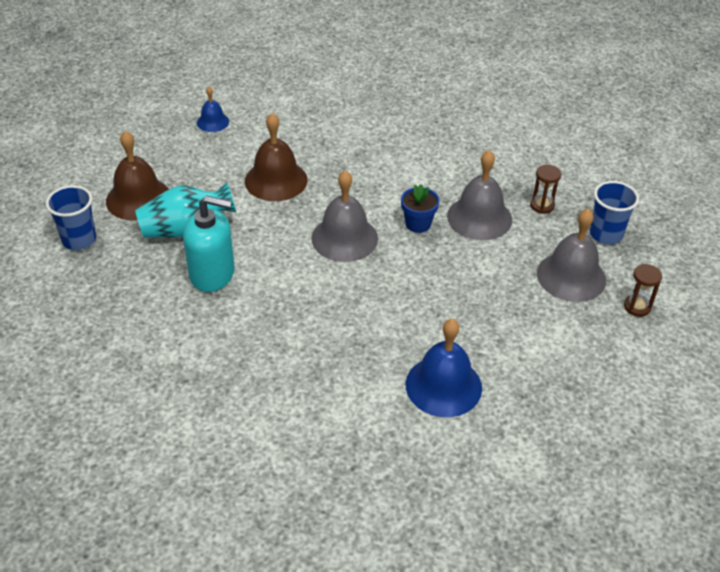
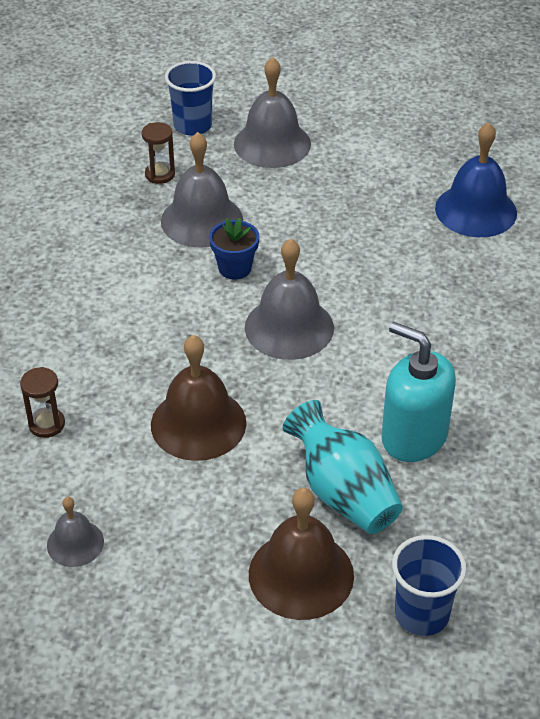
camera: 105 degrees left, 0 degrees up
(212, 274) = (413, 436): turquoise soap dispenser -> turquoise soap dispenser turned 45 degrees counterclockwise
(213, 122) = (75, 543): blue bell -> grey bell
(637, 307) = (297, 100): brown hourglass -> brown hourglass (46, 424)

